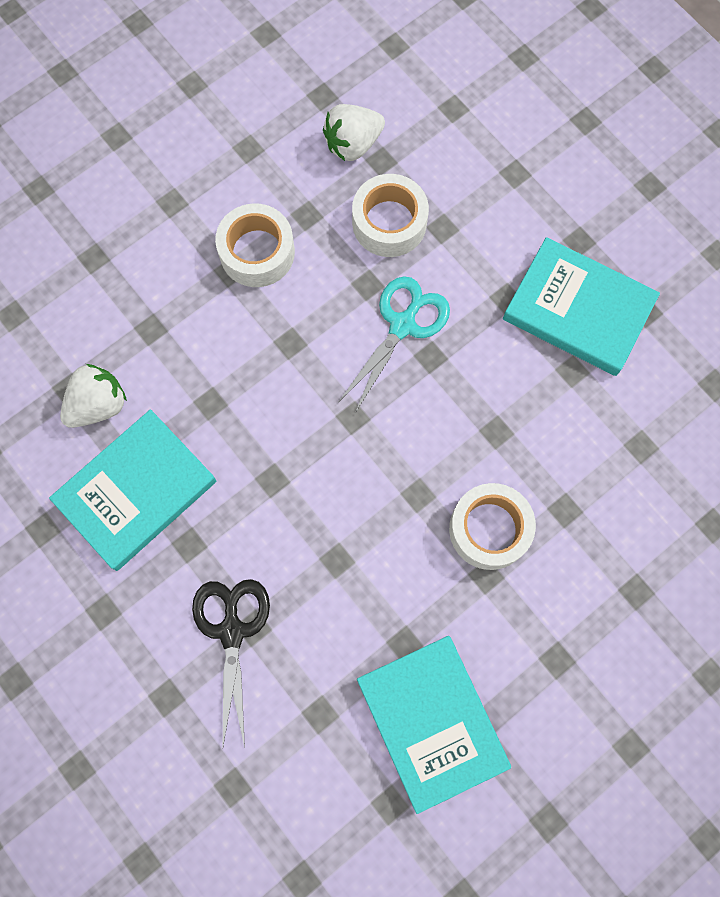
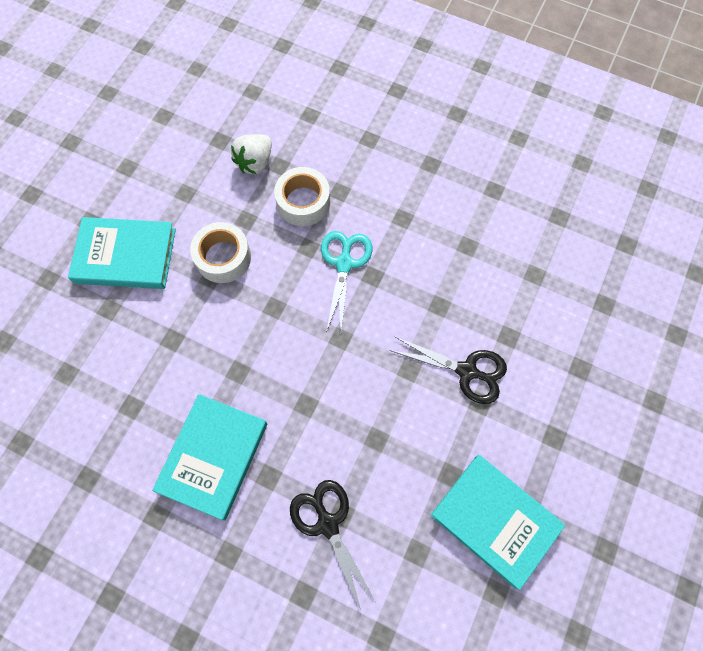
camera: 25 degrees left, 5 degrees down
(98, 405) = (158, 408): white strawberry -> none
(489, 529) = (467, 371): white tape -> black scissors
(578, 310) = (452, 207): turquoise book -> turquoise book (125, 256)

